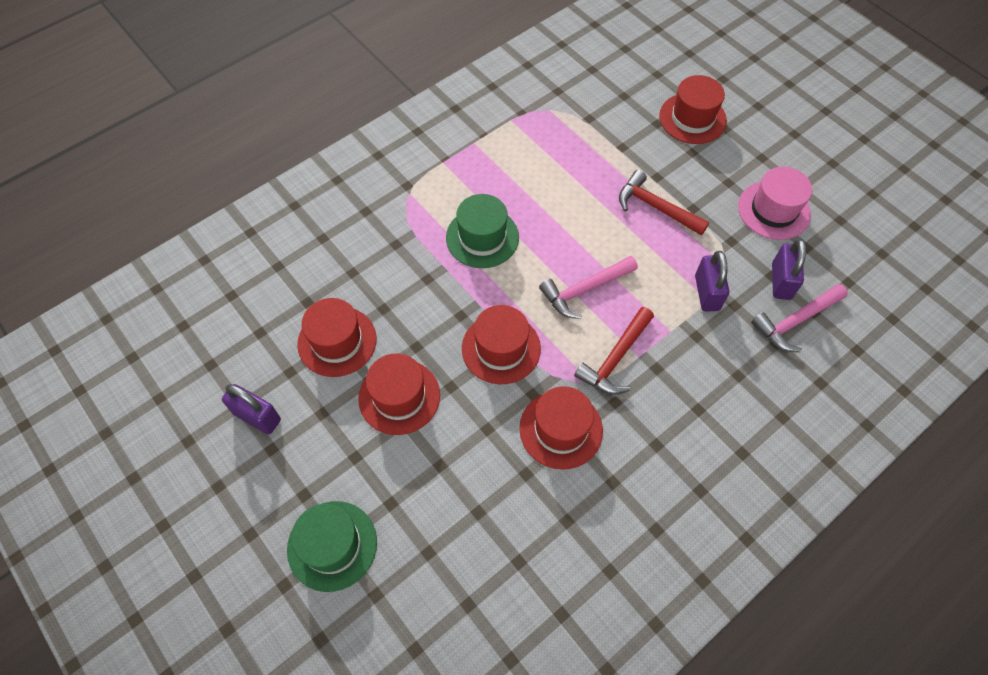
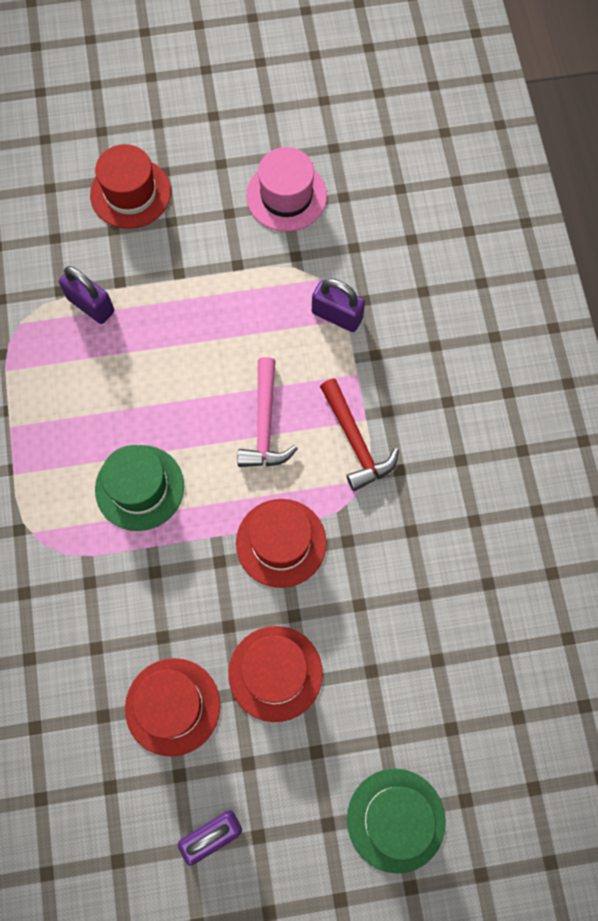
camera: 60 degrees left, 10 degrees up
(561, 429) = (398, 536): red hat -> none
(656, 207) = (213, 298): red hammer -> none
(781, 281) = (364, 244): purple padlock -> purple padlock (91, 305)
(795, 321) = (412, 260): pink hammer -> none

